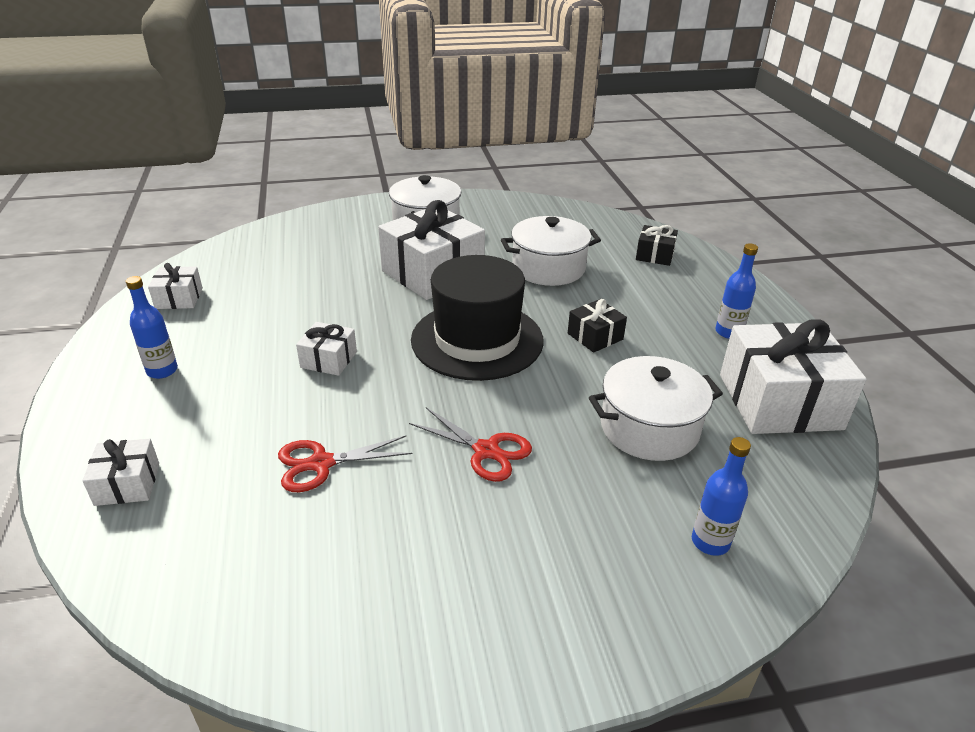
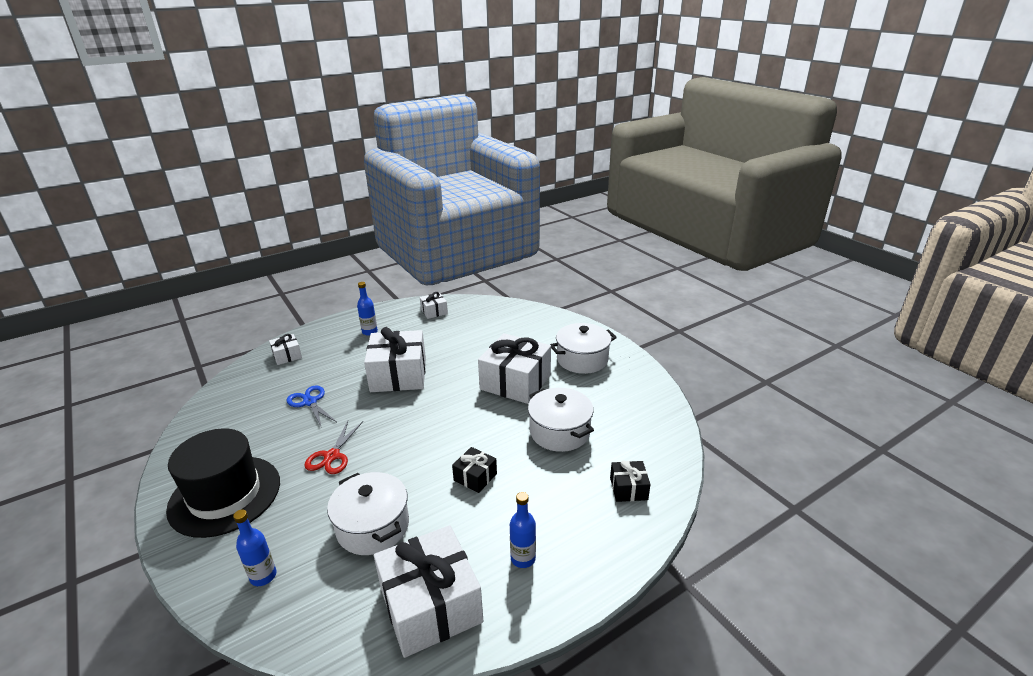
camera: 70 degrees right, 5 degrees down
(321, 464) = (310, 402): red scissors -> blue scissors
(329, 359) = (398, 375): white gift -> white gift, size x2.08
(477, 340) = (444, 423): black hat -> black hat (225, 495)

